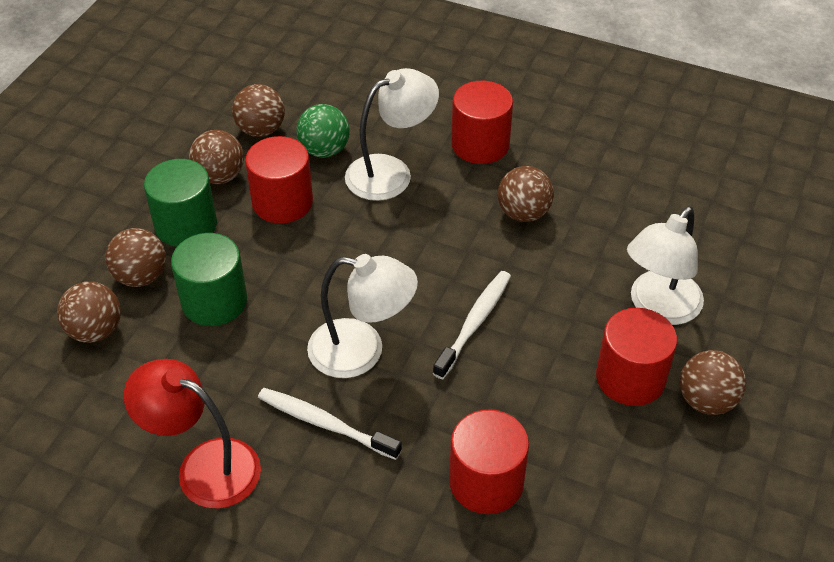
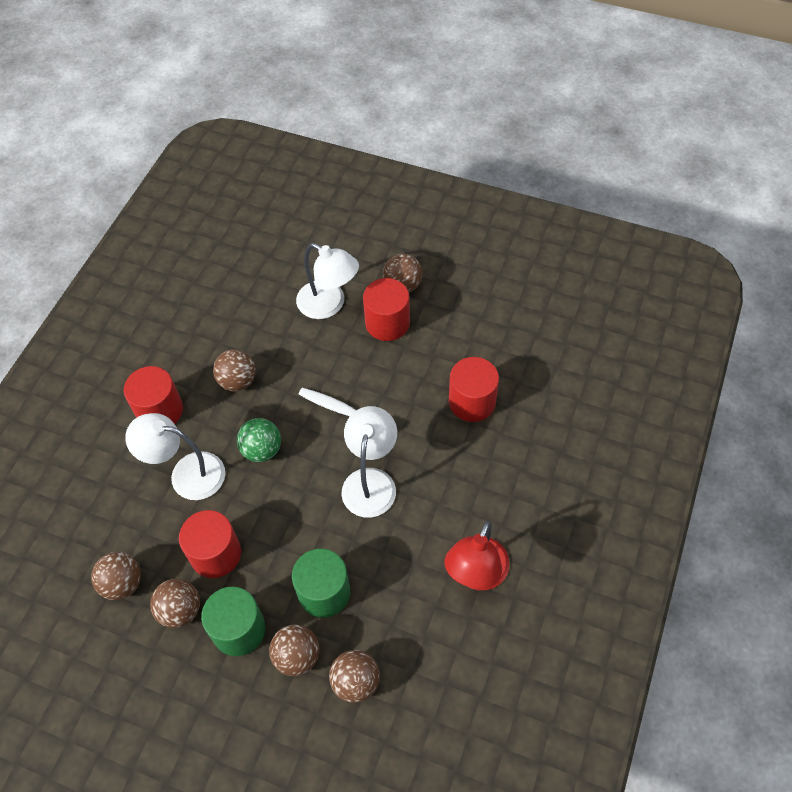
camera: 90 degrees left, 10 degrees up
(324, 150) = (155, 527): green ball -> green ball (262, 450)
(325, 424) = (435, 499): white toothbrush -> none
(391, 172) = (186, 473): white lamp -> white lamp turned 45 degrees counterclockwise

